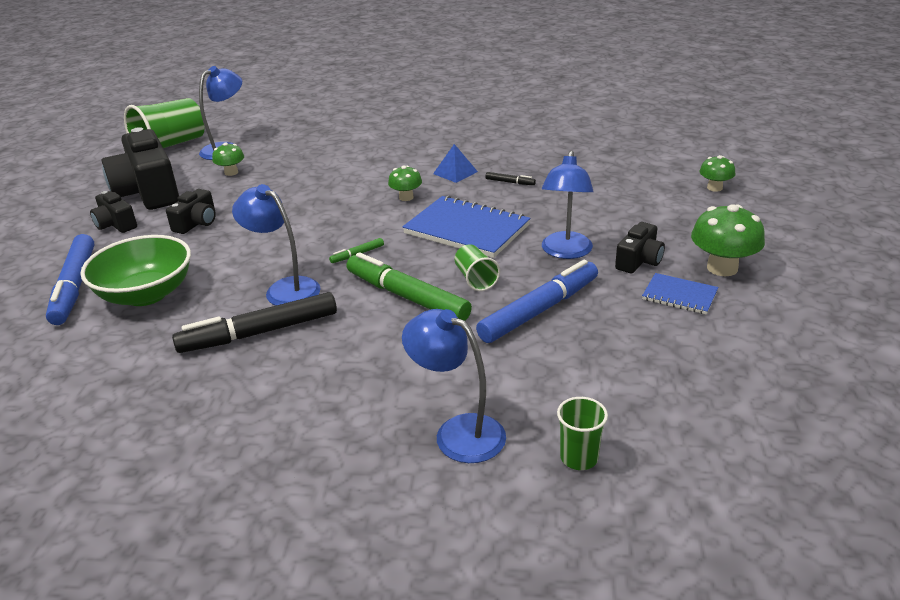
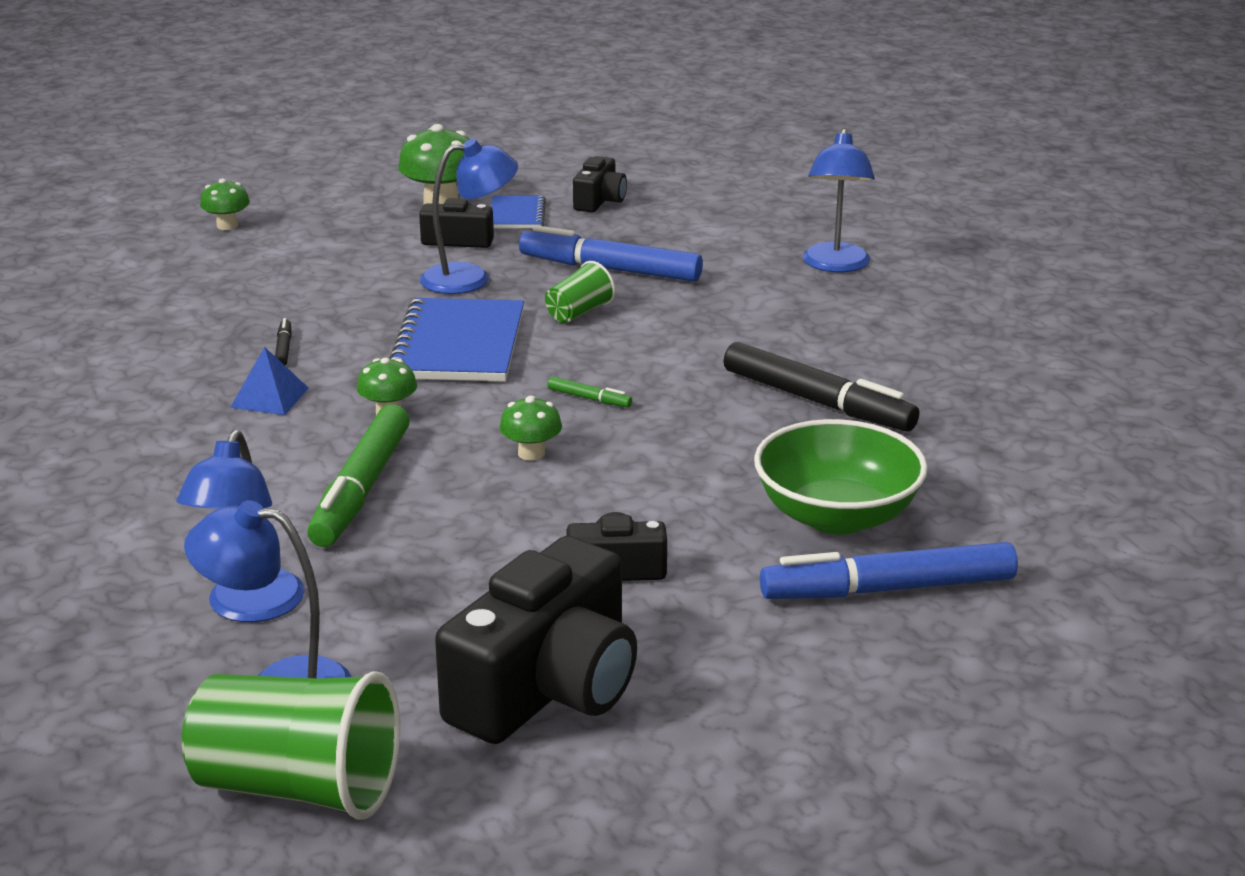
camera: 120 degrees left, 5 degrees down
(75, 286) = (888, 589): blue marker -> blue marker turned 150 degrees counterclockwise
(116, 224) = (693, 657): black camera -> black camera (599, 201)
(231, 172) = (397, 623): green mushroom -> green mushroom (531, 453)
(285, 289) = (717, 419): blue lamp -> blue lamp (250, 608)
(407, 297) = (655, 340): green marker -> green marker (361, 489)
(579, 458) = (805, 219): green cup -> none

